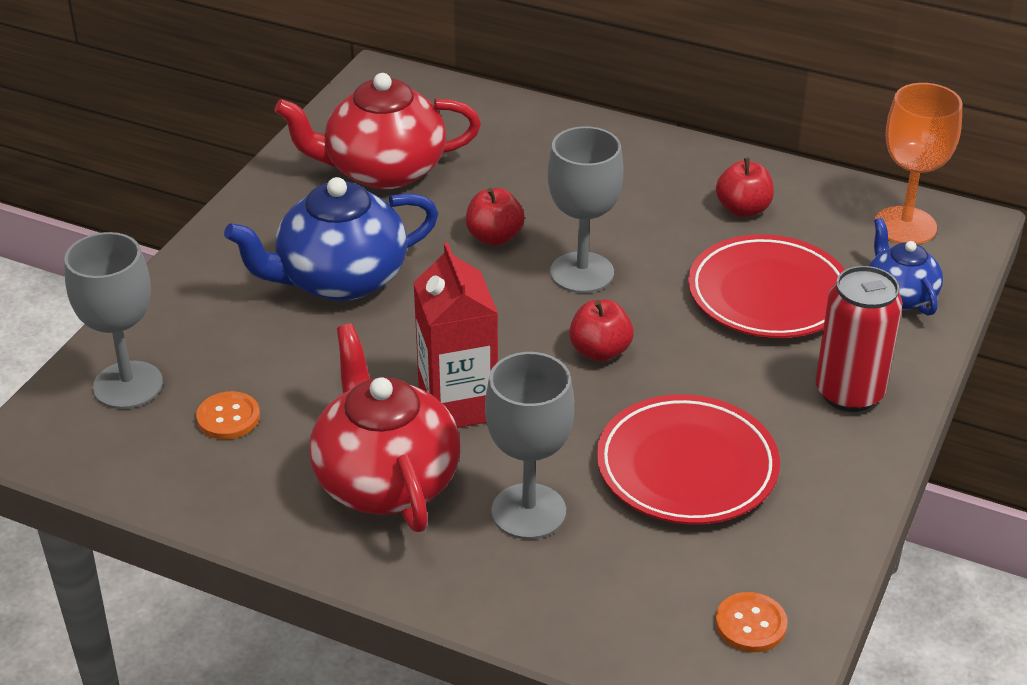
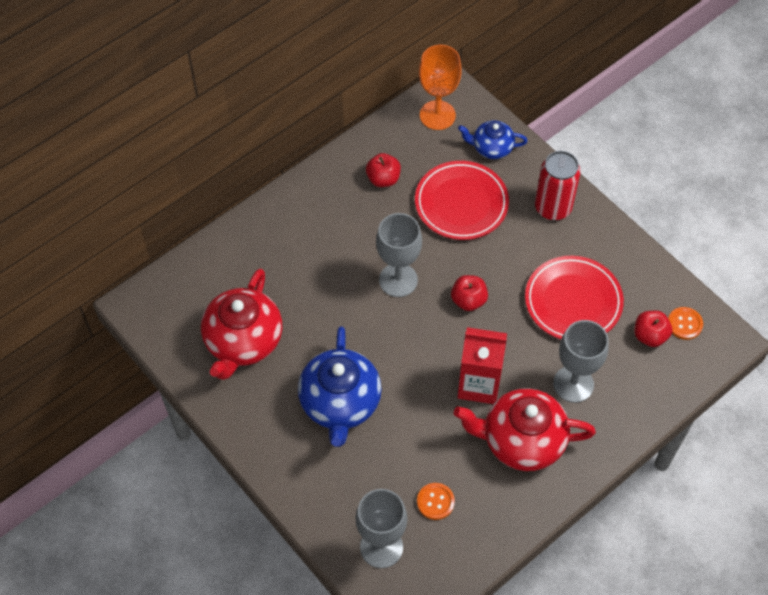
camera: 65 degrees left, 20 degrees up
(494, 237) = (342, 309): red apple -> red apple (650, 336)

